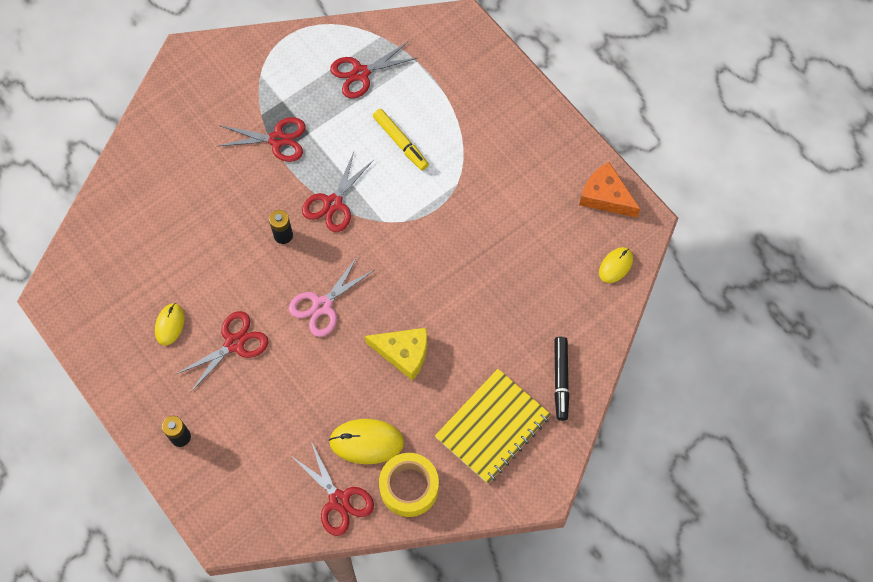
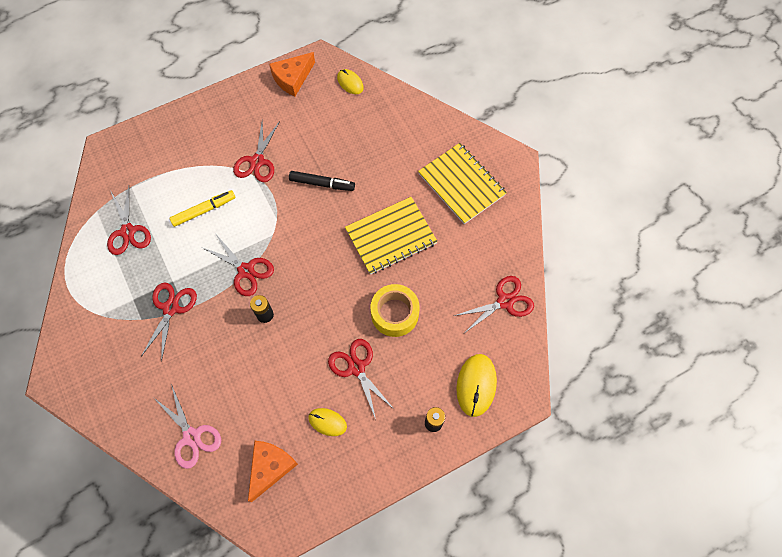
camera: 80 degrees left, 0 degrees up
(116, 277) = (270, 467): none -> orange cheese
(322, 305) = (337, 292): pink scissors -> pink scissors (191, 436)
(366, 442) = (460, 274): yellow mouse -> yellow mouse (476, 385)
(403, 353) = (391, 236): yellow cheese -> yellow notebook
(409, 487) = (501, 249): yellow tape -> yellow tape (394, 313)
(476, 183) = (257, 161): none -> red scissors
(561, 380) = (432, 134): black marker -> black marker (322, 184)

